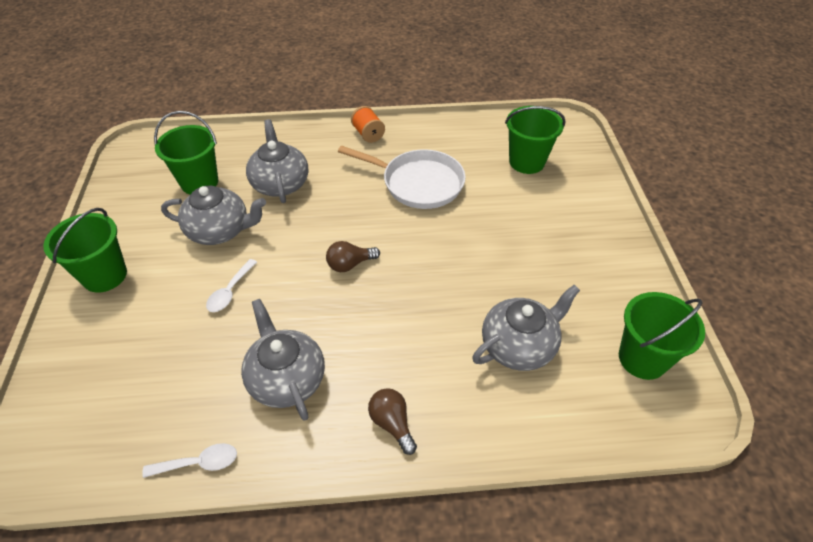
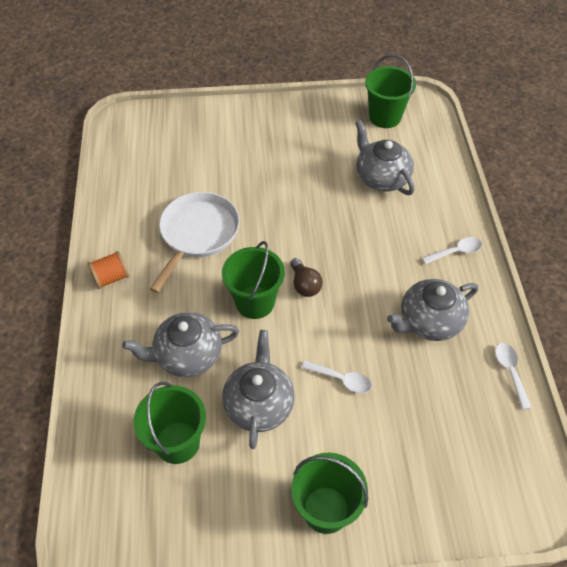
camera: 90 degrees left, 5 degrees up
(392, 423) = (456, 252): brown light bulb -> white spoon
(526, 162) = (175, 154): green bucket -> green bucket (255, 302)

